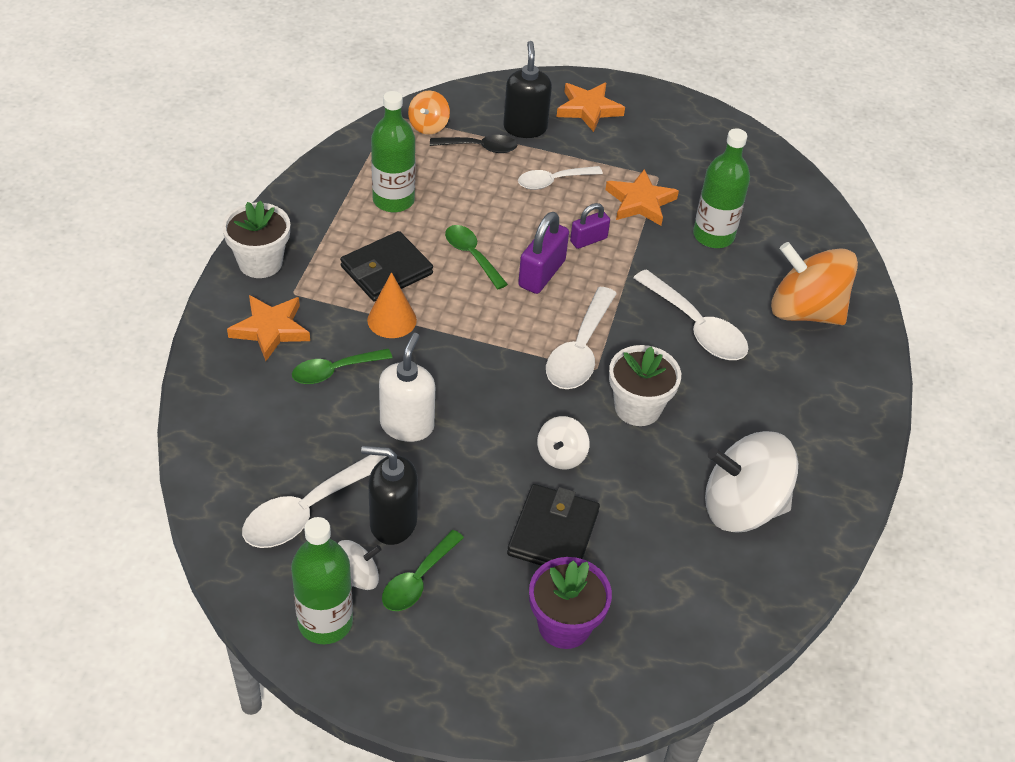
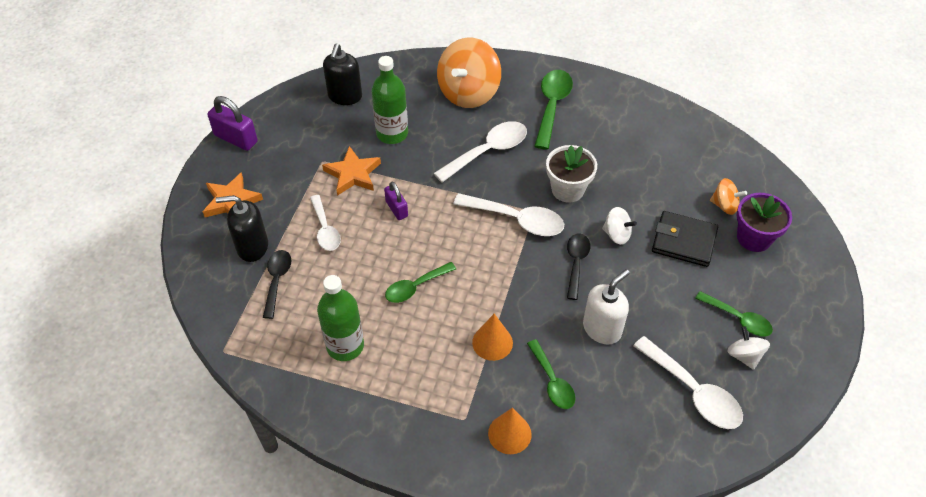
camera: 85 degrees left, 5 degrees up
(260, 262) = (427, 449): white flower pot -> none
(270, 329) = (509, 433): orange star -> orange cone
(325, 622) = (785, 374): green bottle -> none
(386, 270) = (434, 348): black wallet -> none
(392, 522) = (693, 335): black soap dispenser -> black soap dispenser (345, 96)
(407, 425) = (602, 329): white soap dispenser -> white soap dispenser turned 120 degrees clockwise
(428, 126) = (242, 320): orange spinning top -> orange spinning top (724, 205)
(510, 407) = (576, 263): none -> black spoon
(541, 273) = (435, 240): purple padlock -> purple padlock (236, 138)
(742, 507) = (644, 142): white spinning top -> none
(797, 401) = (552, 106): none -> green spoon

